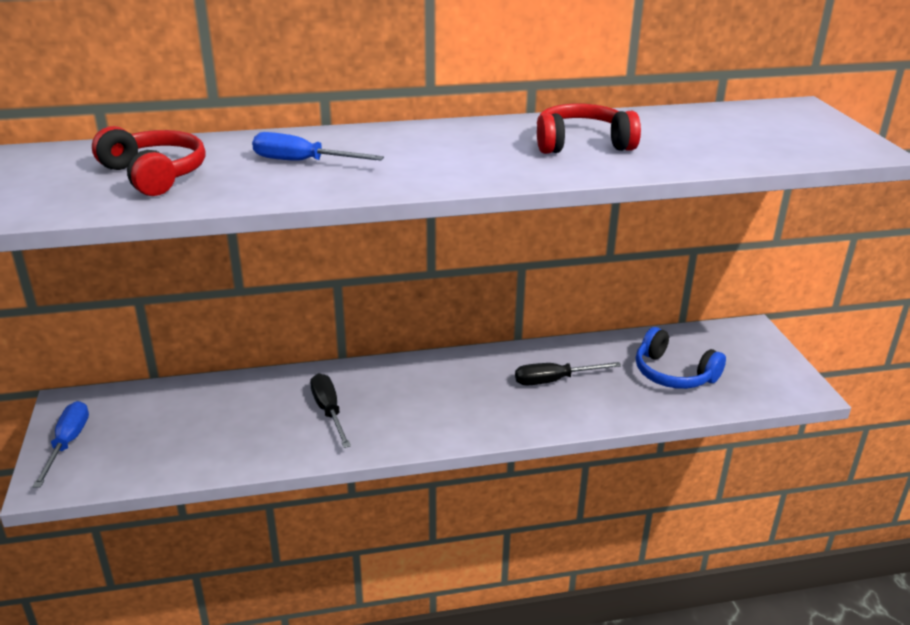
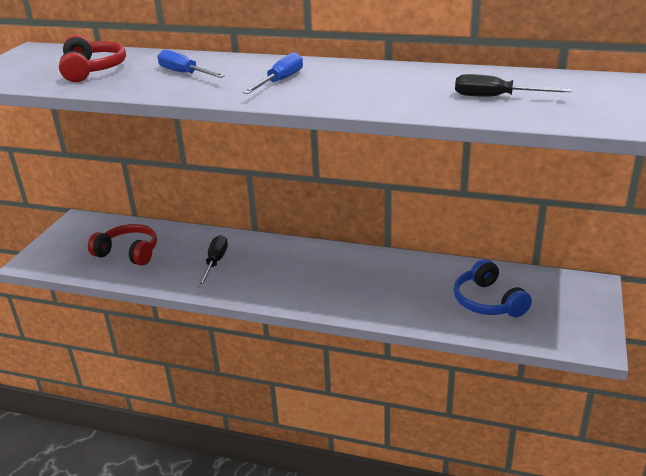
camera: 30 degrees right, 0 degrees up
(68, 443) = (58, 242): blue screwdriver -> blue screwdriver (280, 81)
(554, 380) = (386, 282): black screwdriver -> black screwdriver (496, 97)
(582, 144) = (390, 87): red headphones -> red headphones (128, 253)

